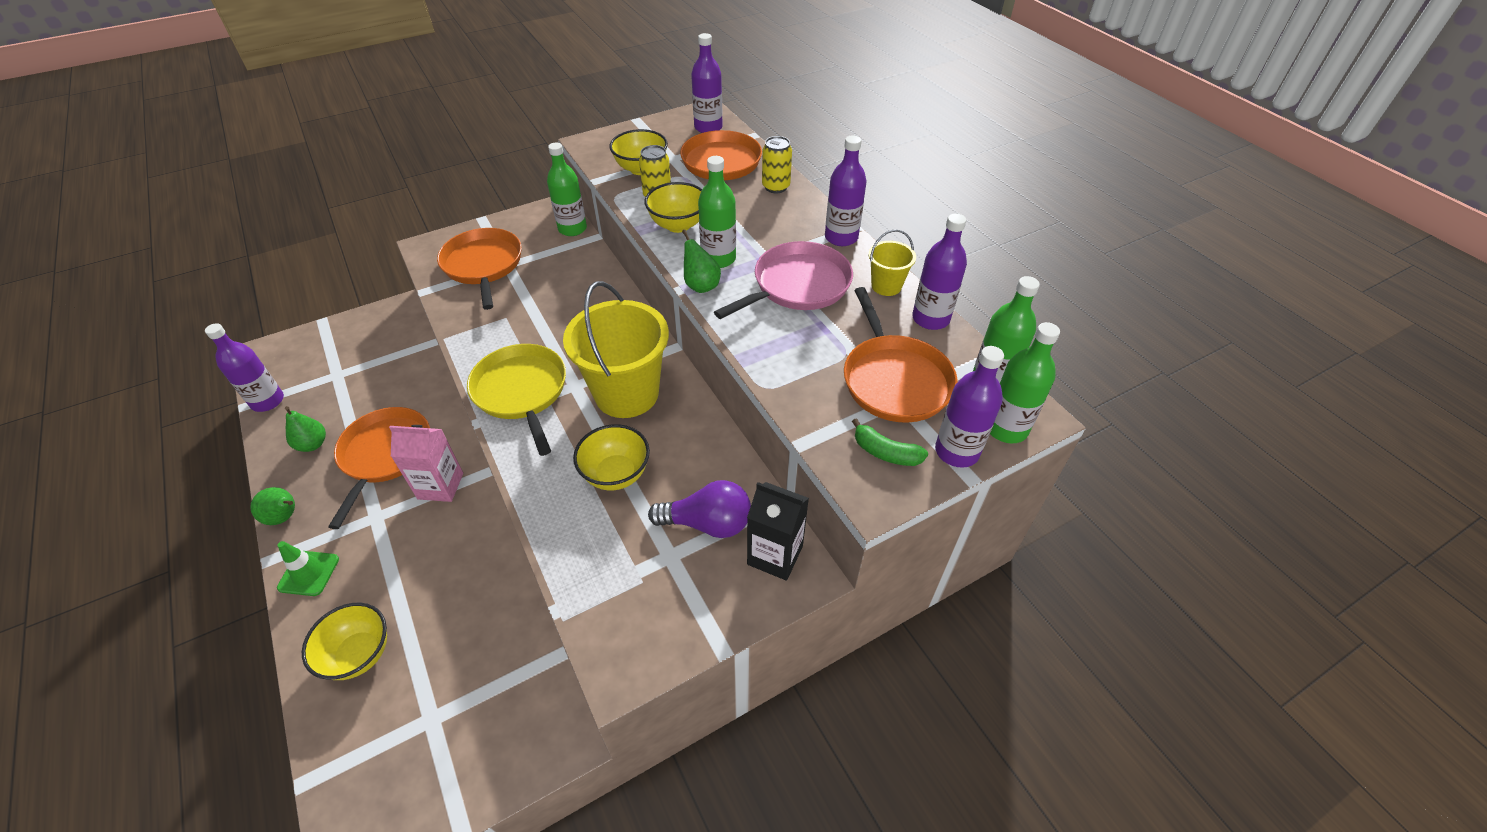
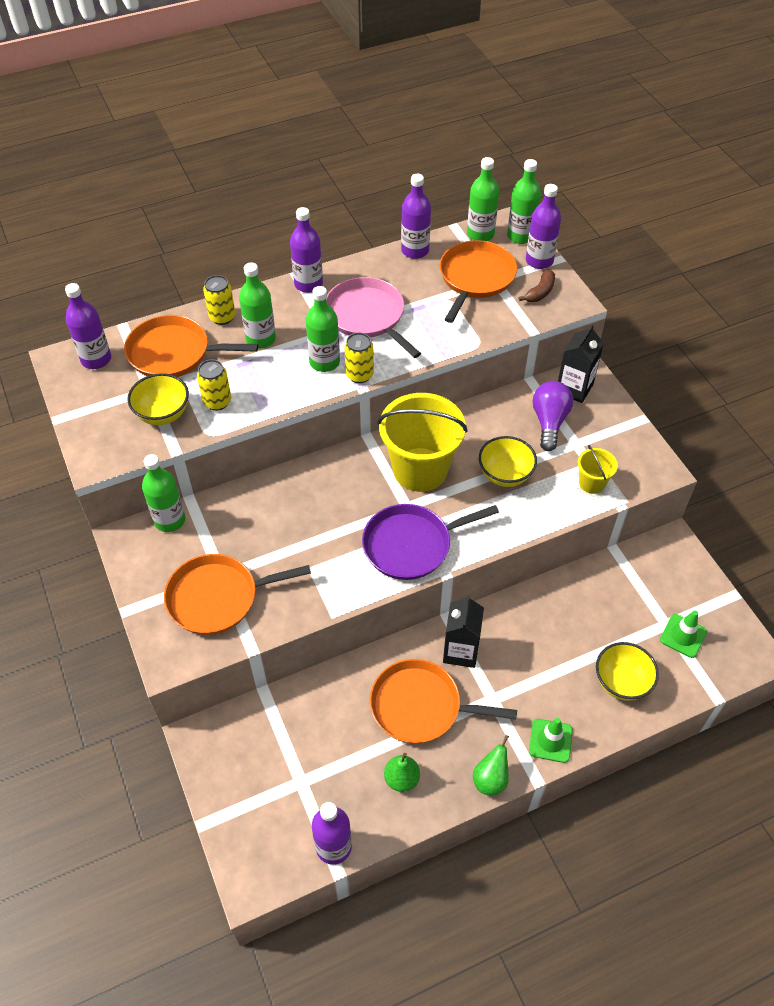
camera: 85 degrees left, 5 degrees up
(408, 741) = (683, 636): none -> green traffic cone
(440, 486) = (460, 651): pink carton -> black carton
(522, 392) = (411, 545): yellow pan -> purple pan
(678, 225) = (269, 387): yellow bowl -> none
(701, 285) = (359, 375): green pear -> yellow can
(748, 213) = (261, 339): none -> green bottle
(885, 452) = (540, 292): green banana -> brown banana
(886, 286) = (375, 267): yellow bucket -> yellow bucket (592, 483)
(894, 380) = (475, 278): orange pan -> orange pan turned 60 degrees counterclockwise

